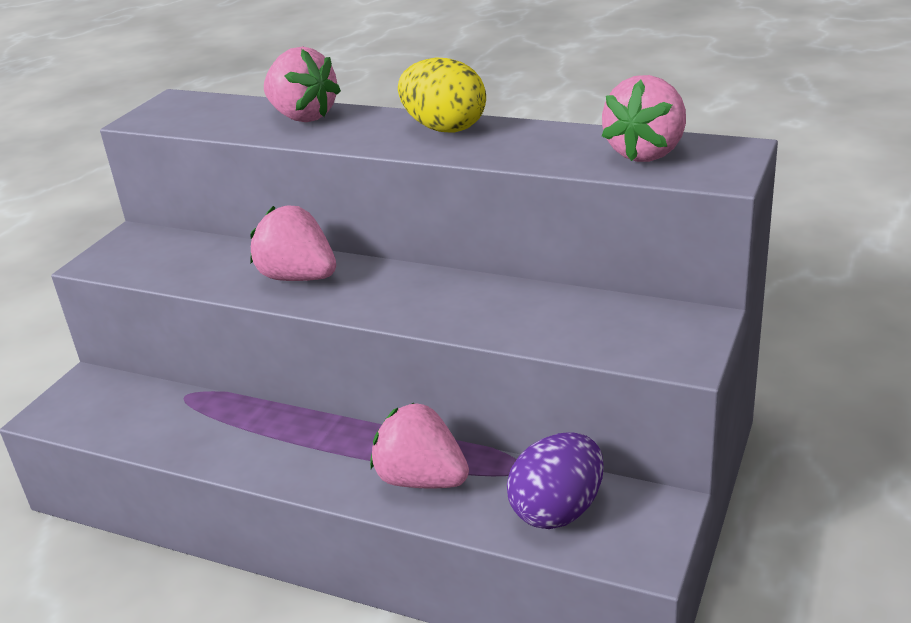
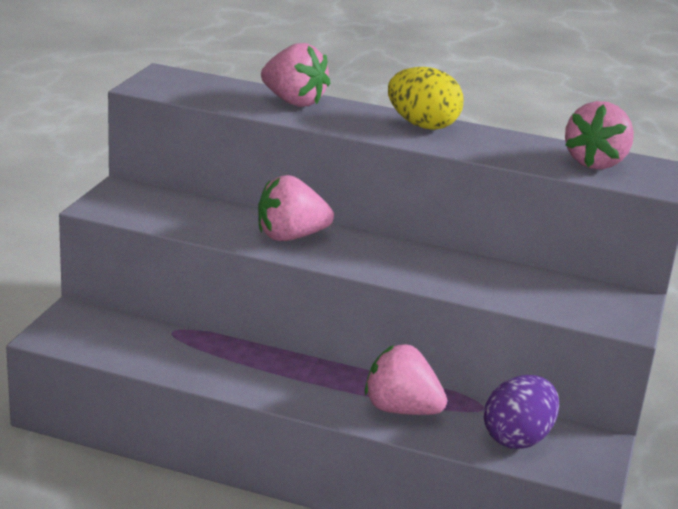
camera: 10 degrees left, 5 degrees down
(298, 277) = (290, 237): pink strawberry -> pink strawberry turned 45 degrees counterclockwise

